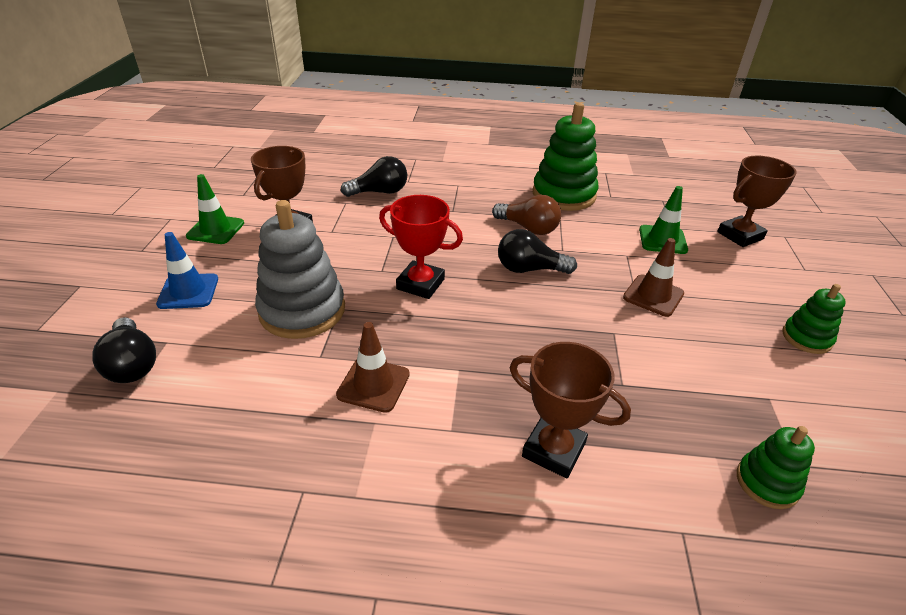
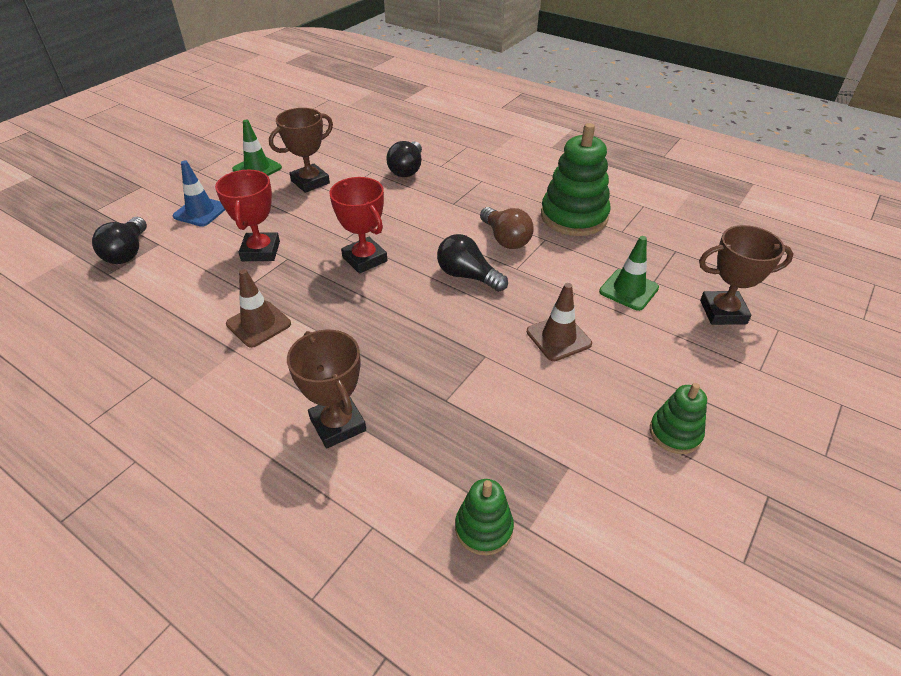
camera: 30 degrees right, 5 degrees up
(302, 310) = (261, 251): grey stacking toy -> red trophy
(380, 192) = (407, 170): black light bulb -> black light bulb turned 90 degrees clockwise

